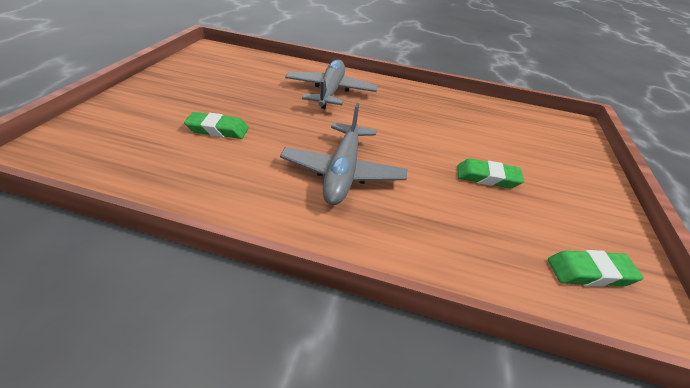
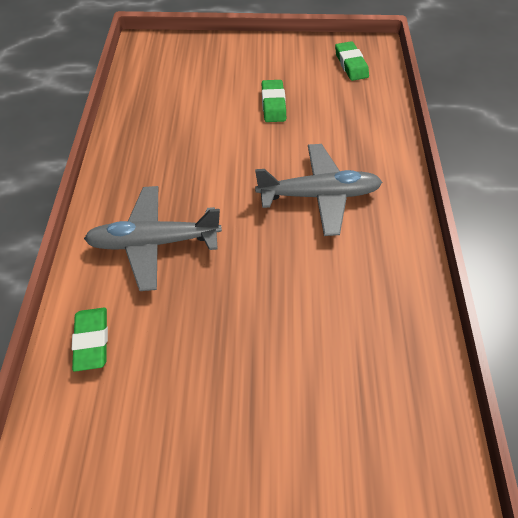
camera: 100 degrees left, 15 degrees up
(218, 130) = (303, 323): green eraser -> green eraser (92, 341)

